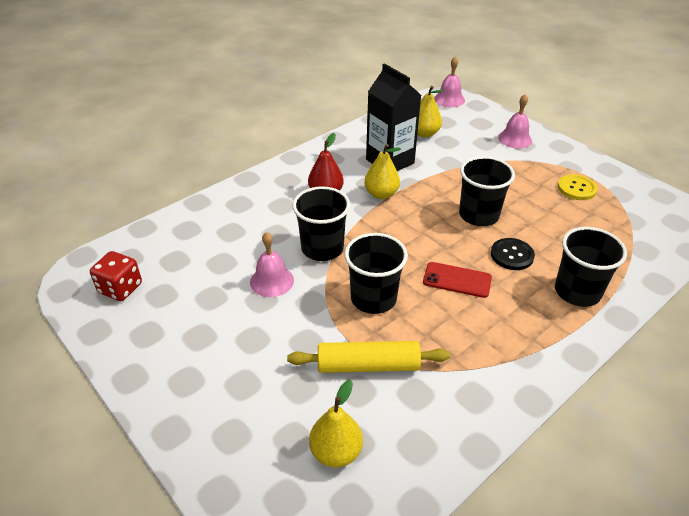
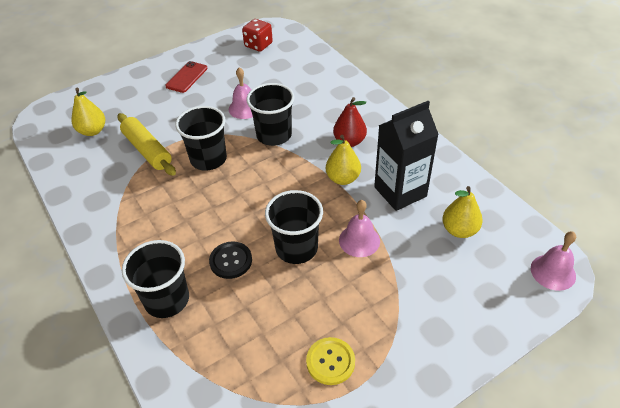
camera: 100 degrees right, 5 degrees up
(368, 365) = (147, 150): yellow rolling pin -> yellow rolling pin turned 45 degrees counterclockwise
(457, 280) = (211, 213): red phone -> red phone (187, 77)
(515, 139) = (450, 324): pink bell -> pink bell (359, 240)

